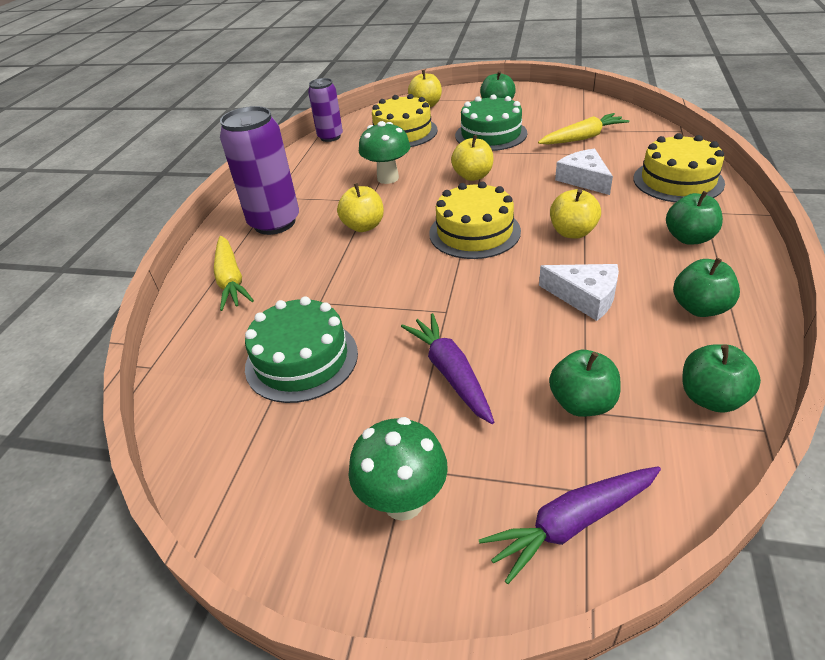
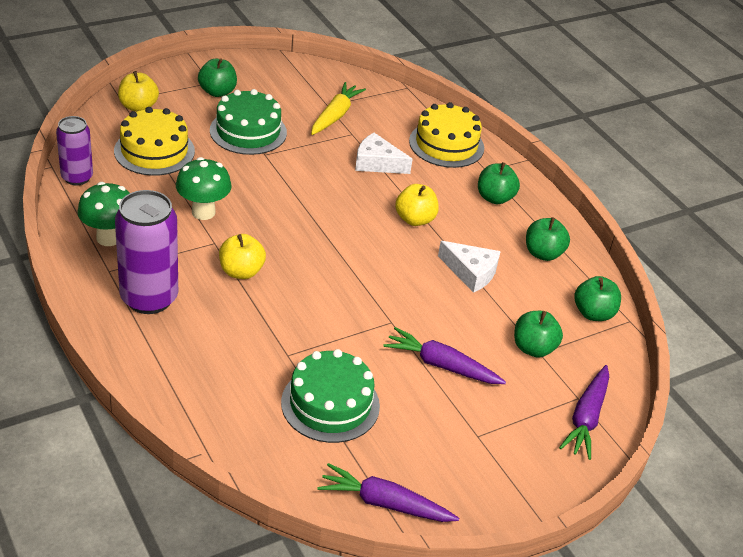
camera: 50 degrees left, 0 degrees up
(229, 484) = (385, 503): none -> purple carrot
(231, 280) = (183, 368): yellow carrot -> none
(403, 502) = (496, 454): green mushroom -> green mushroom (108, 238)
(473, 176) = (281, 186): yellow apple -> none
(474, 232) = (342, 244): yellow cake -> none
(585, 297) = (471, 272): white cheese -> white cheese turned 45 degrees clockwise

